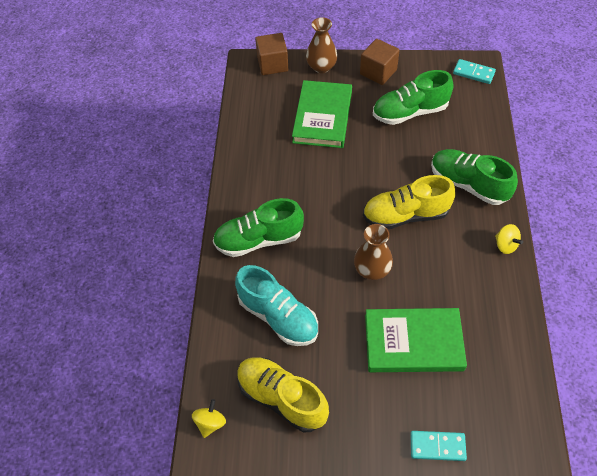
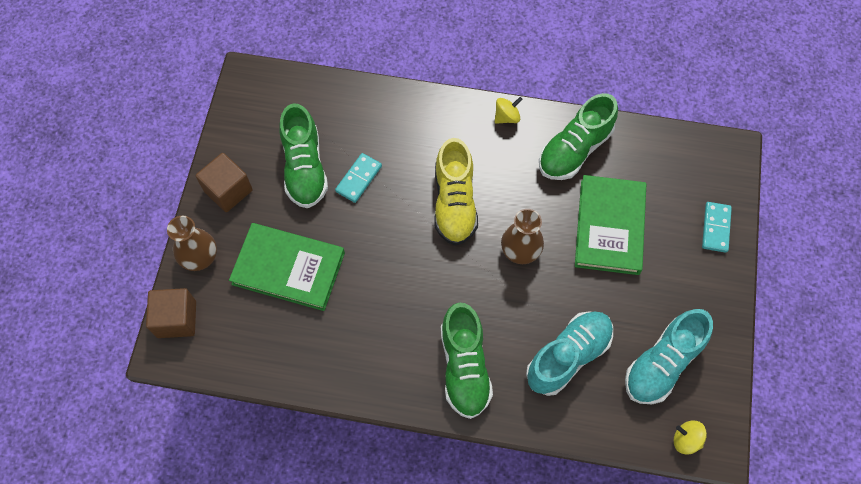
camera: 85 degrees left, 10 degrees up
(282, 398) = (662, 363): yellow shoe -> turquoise shoe
(468, 184) = (423, 132): green shoe -> green shoe (574, 150)
(473, 73) = (259, 87): turquoise domino -> turquoise domino (358, 179)

